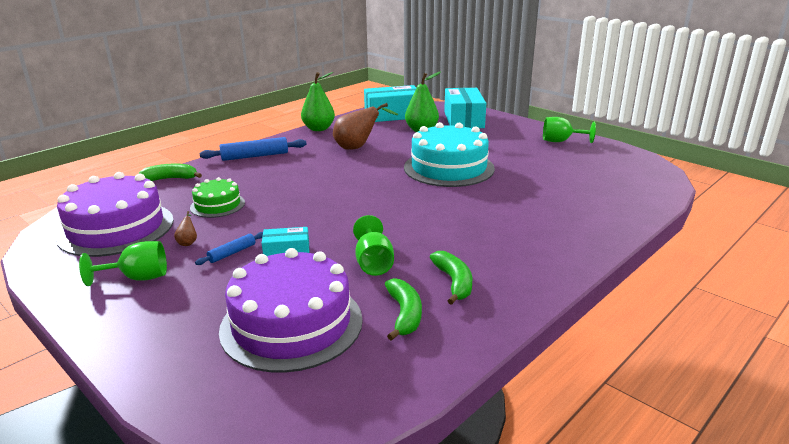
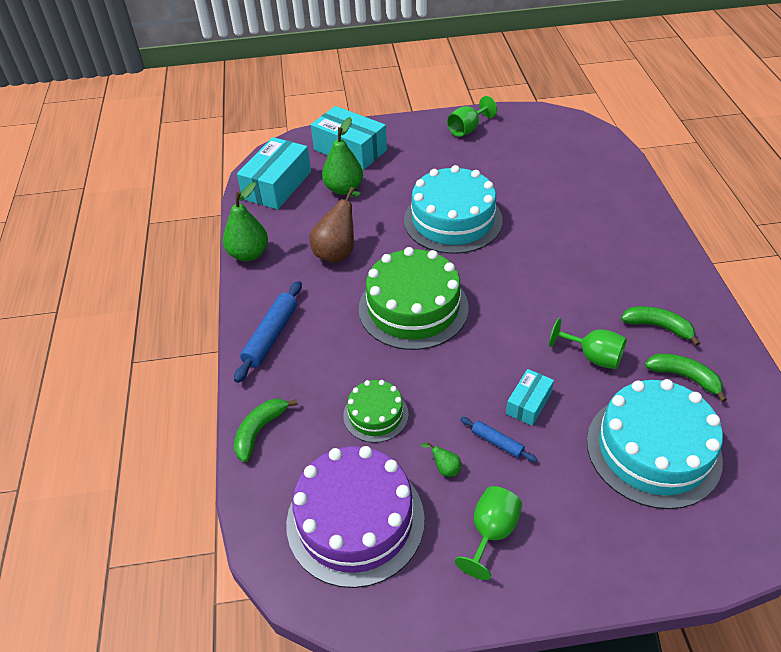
camera: 50 degrees left, 20 degrees up
(188, 242) = (444, 468): brown pear -> green pear
(232, 253) = (497, 442): blue rolling pin -> blue rolling pin turned 45 degrees counterclockwise
(291, 324) = (653, 450): purple cake -> turquoise cake
(336, 184) = (413, 308): none -> green cake

